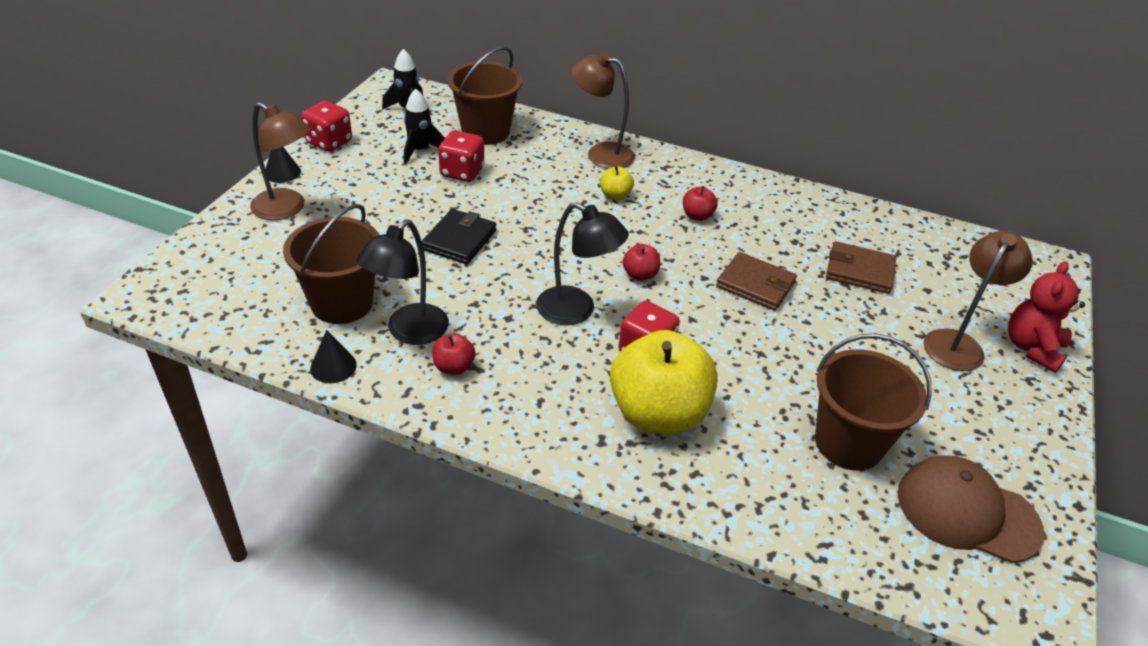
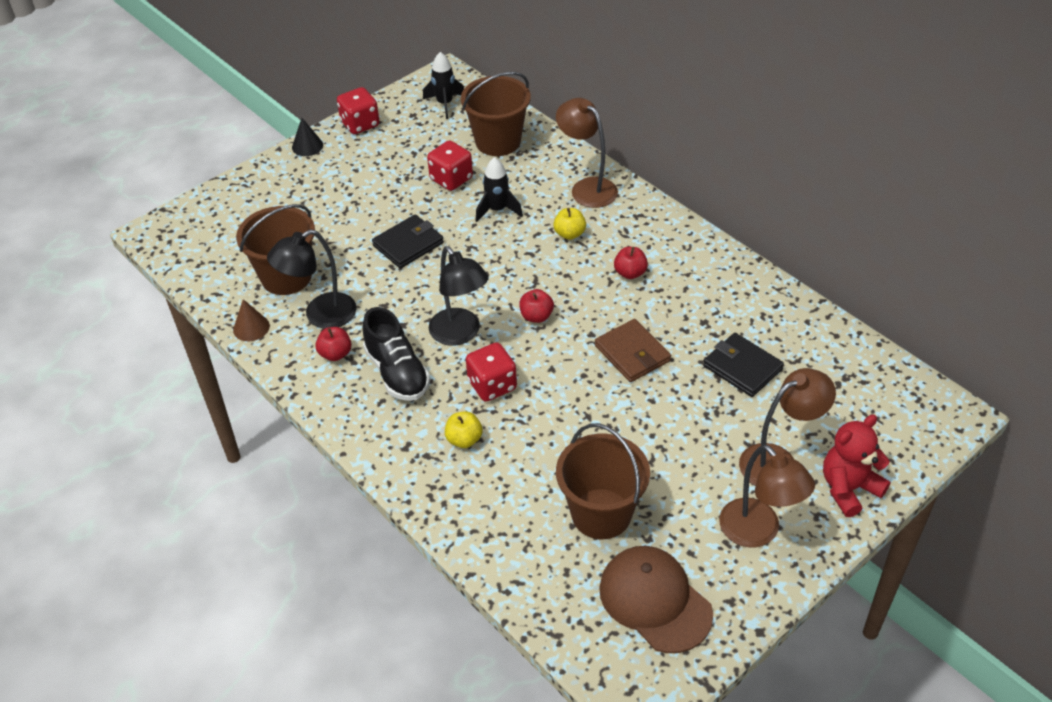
camera: 30 degrees right, 5 degrees up
(287, 209) = (292, 182): brown lamp -> brown lamp (758, 532)
(333, 366) = (251, 327): black cone -> brown cone
(420, 151) = (429, 149): black rocket -> black rocket (497, 210)
(537, 367) = (397, 372): none -> black shoe
(658, 413) = (464, 439): yellow apple -> yellow apple, size x0.42
(859, 271) = (742, 367): brown wallet -> black wallet

